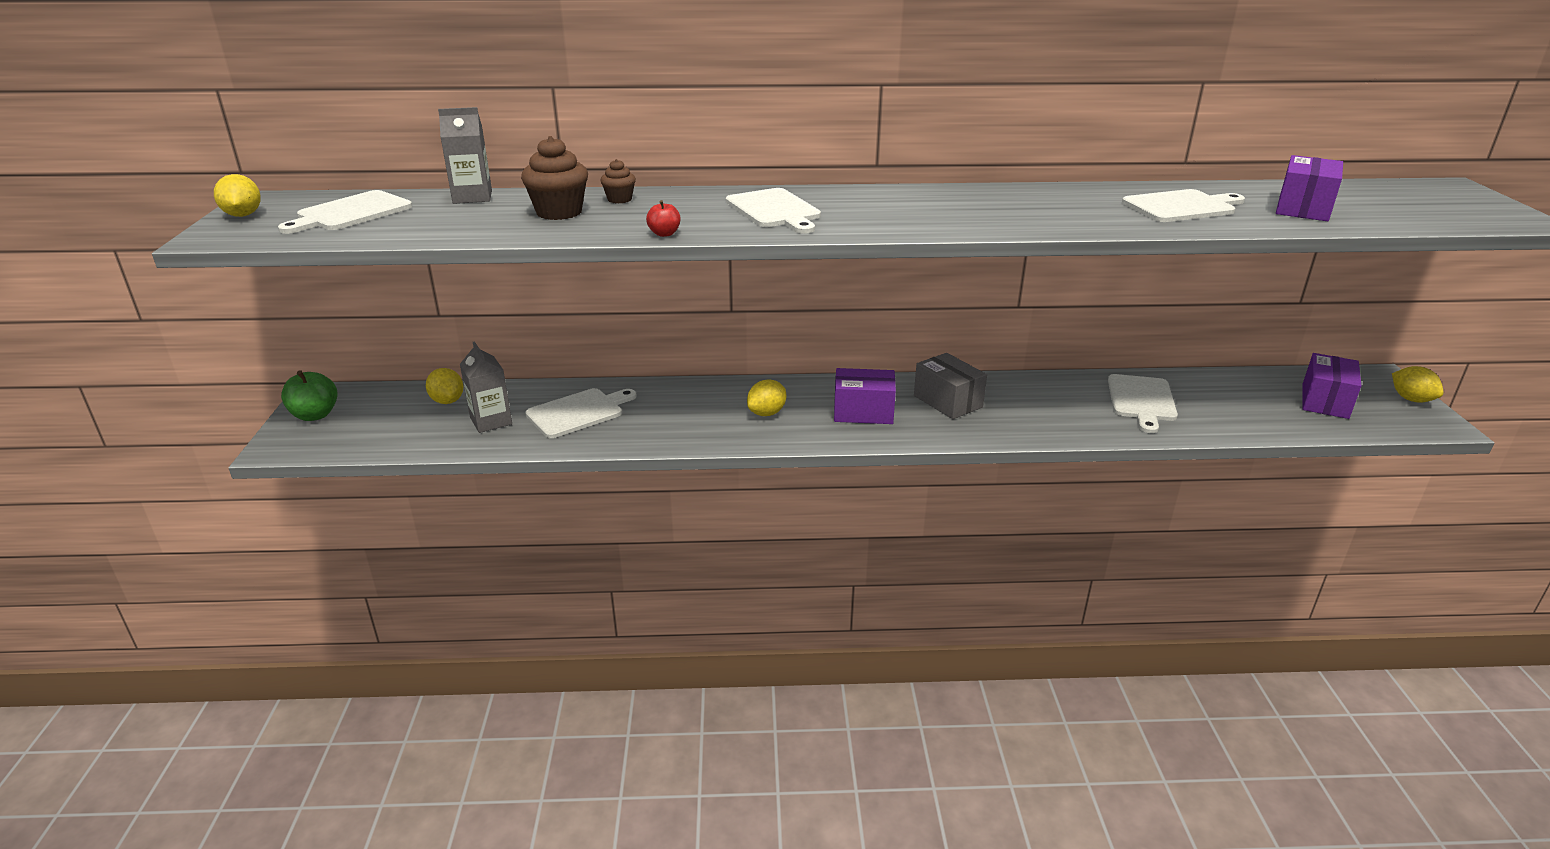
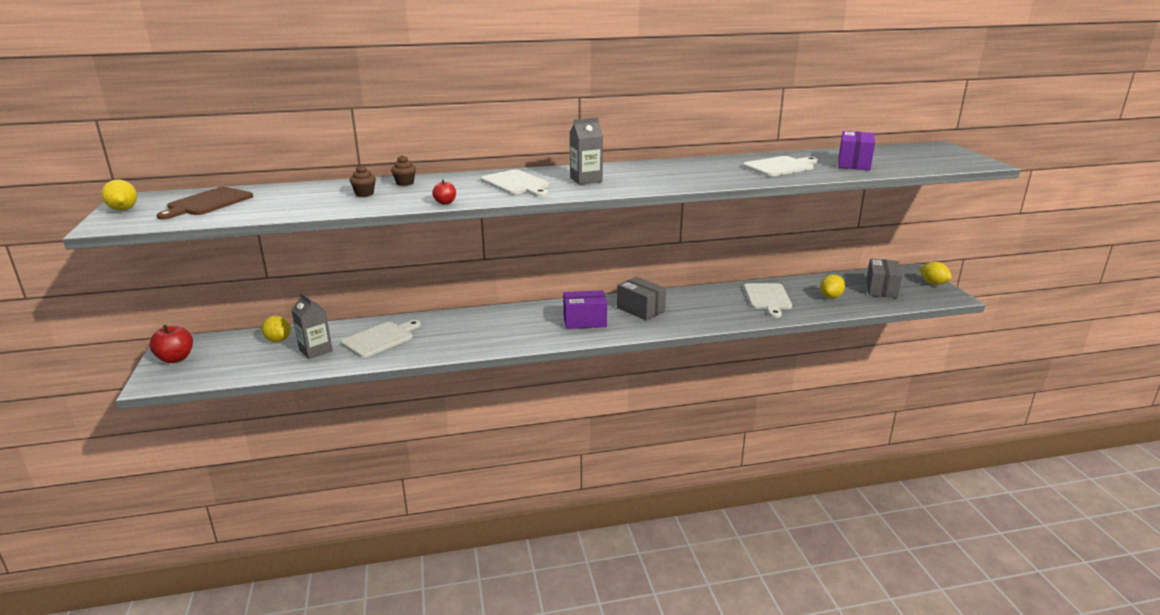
camera: 10 degrees left, 5 degrees down
(315, 415) = (176, 358): green apple -> red apple
(350, 213) = (207, 203): white cutting board -> brown cutting board
(472, 197) = (296, 187): grey carton -> grey carton (586, 180)
(559, 212) = (364, 194): brown cupcake -> brown cupcake, size x0.56
(767, 413) = (517, 327): yellow lemon -> yellow lemon (830, 297)
(1324, 401) = (881, 289): purple box -> grey box

